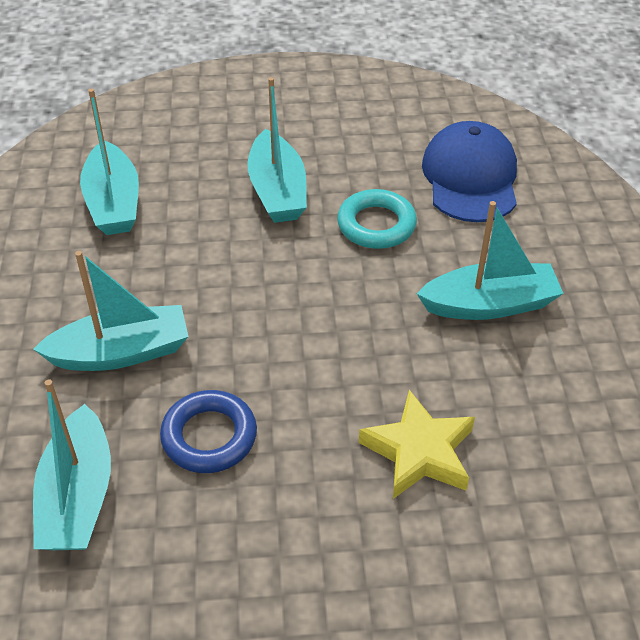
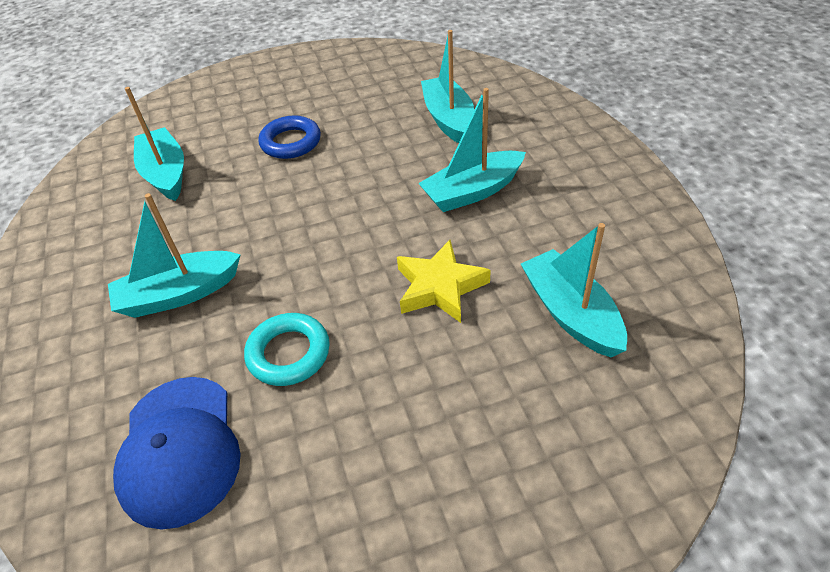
camera: 170 degrees right, 0 degrees up
(209, 436) = (384, 160): blue ring -> blue ring (291, 142)
(277, 191) = (405, 371): turquoise boat -> turquoise boat (165, 173)
(419, 452) = (242, 182): yellow star -> yellow star (440, 287)

